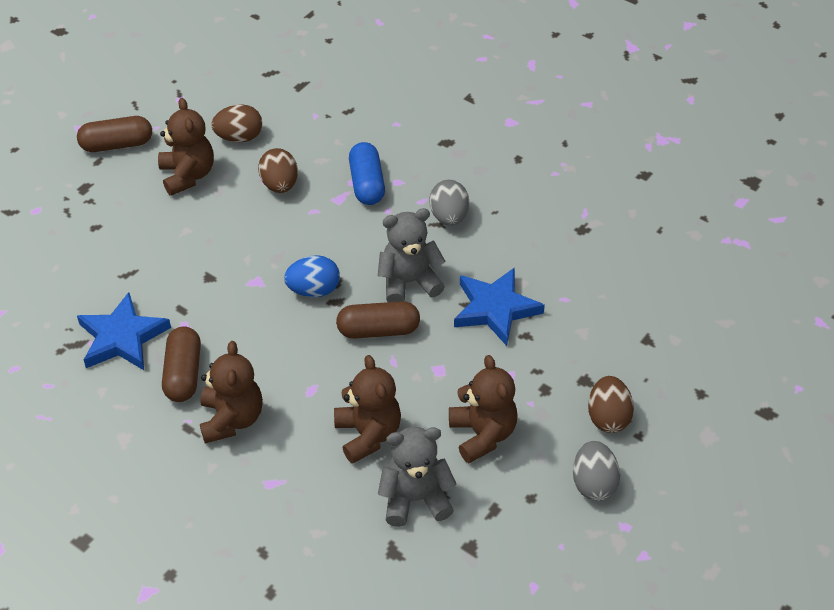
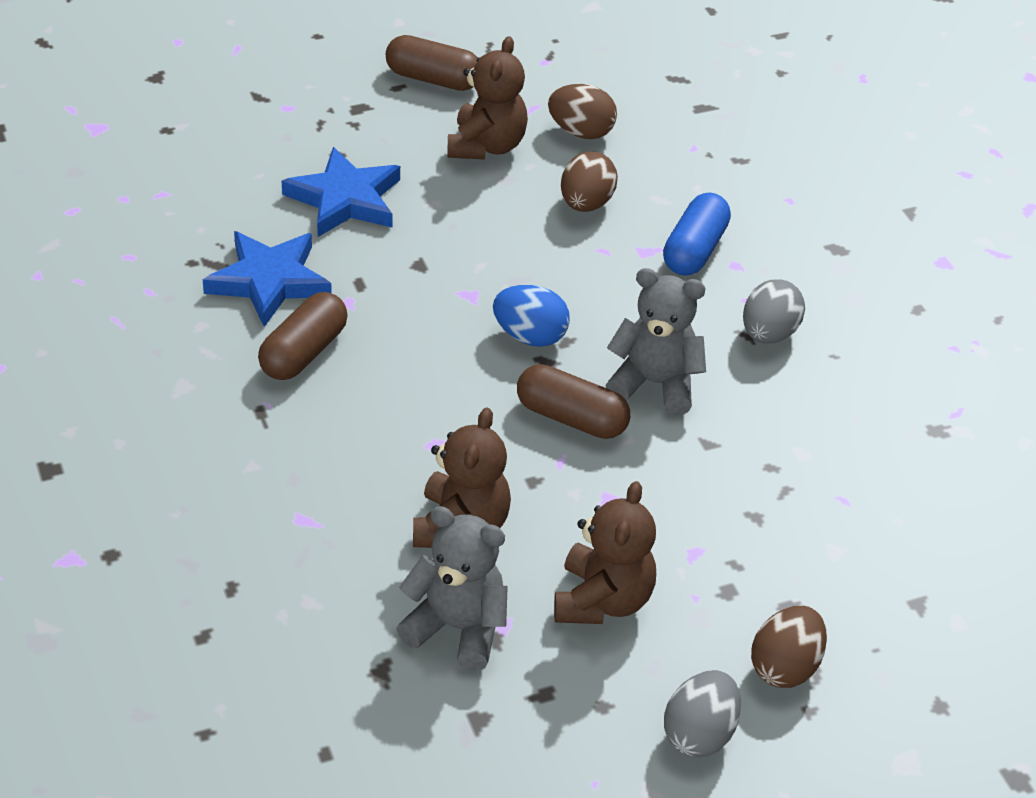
camera: 30 degrees right, 5 degrees down
(231, 419) = (317, 427): brown teddy bear -> none
(495, 309) = (740, 466): blue star -> blue star (345, 199)

